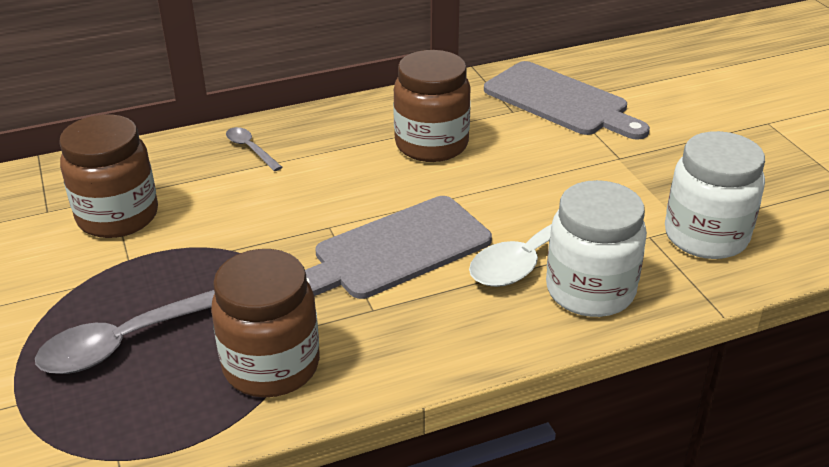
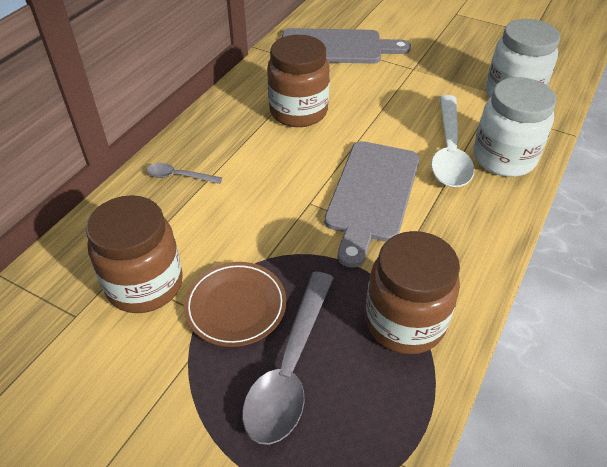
camera: 40 degrees left, 10 degrees up
(158, 270) = (235, 306): none -> brown plate

